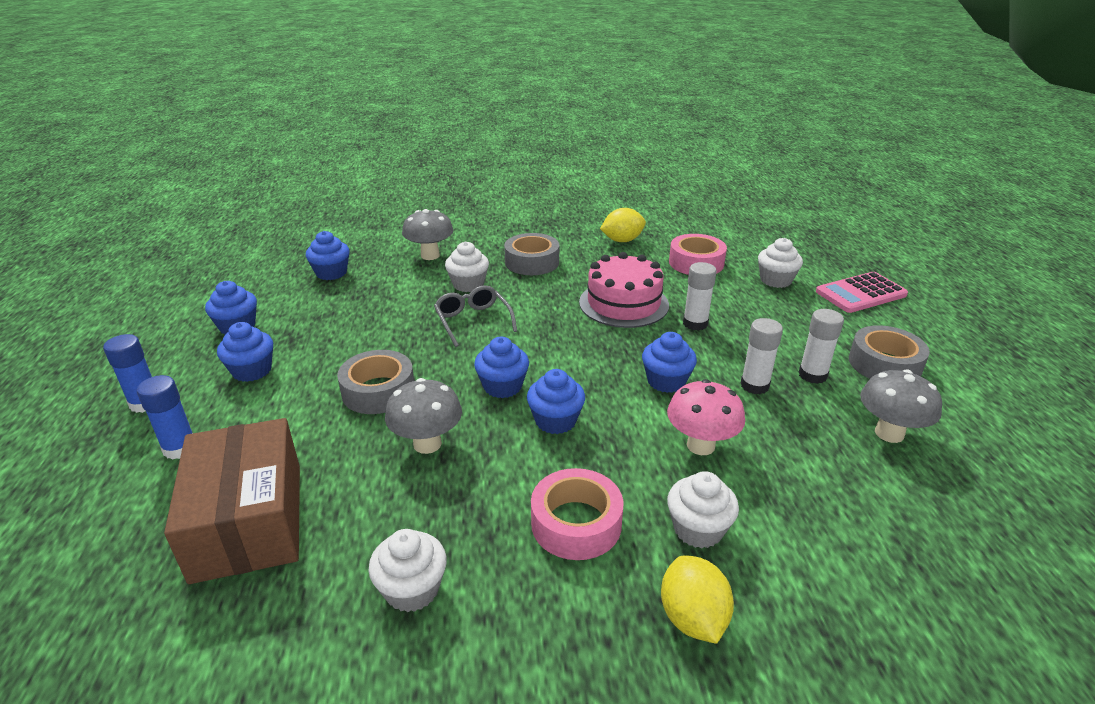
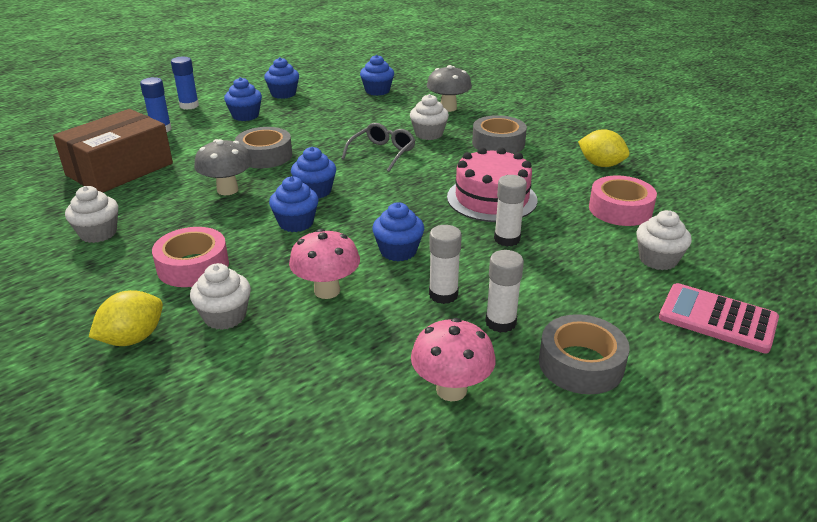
camera: 55 degrees right, 0 degrees up
(889, 433) = (451, 390): grey mushroom -> pink mushroom

